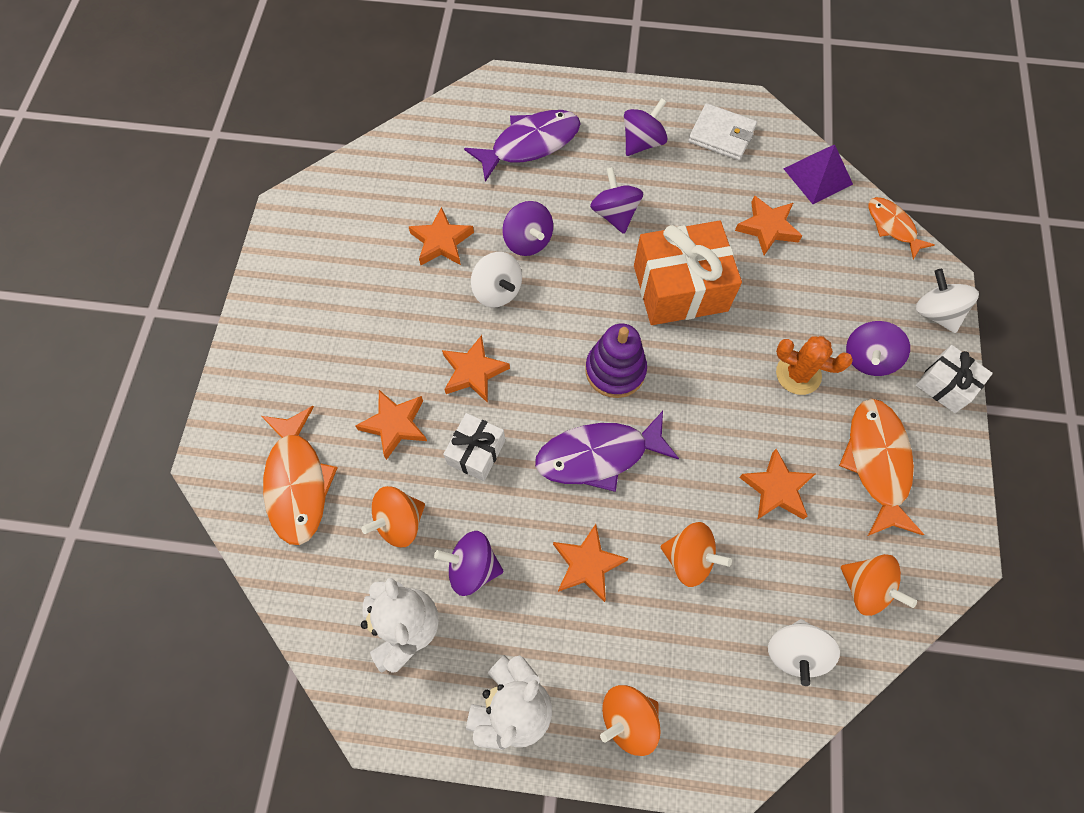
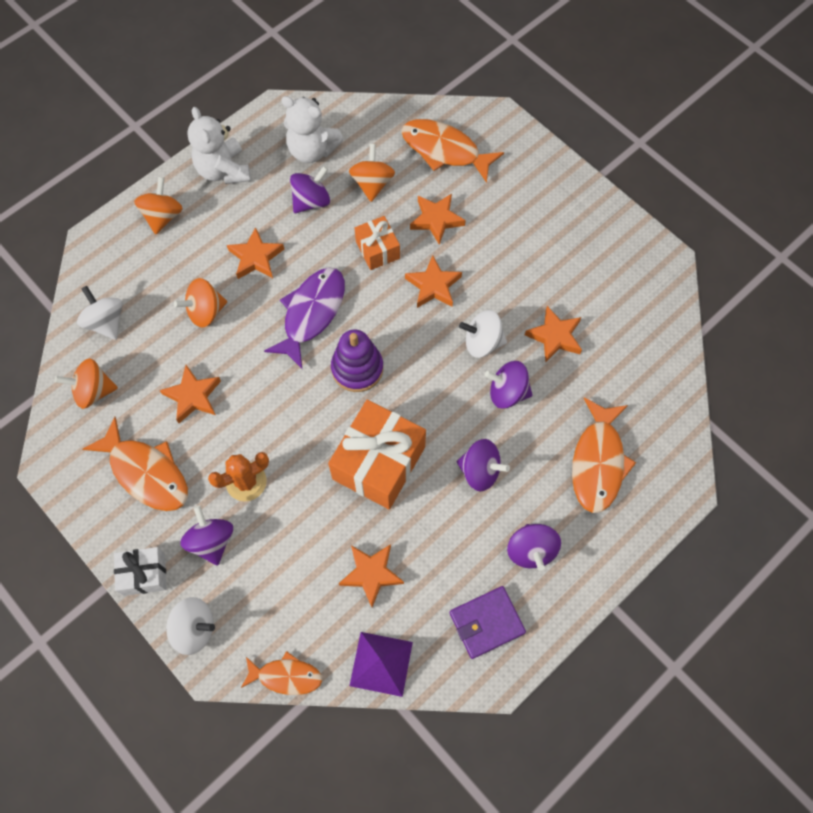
camera: 130 degrees right, 0 degrees up
(476, 452) = (377, 250): white gift -> orange gift
(530, 144) = (598, 462): purple fish -> orange fish
(721, 135) = (486, 622): white wallet -> purple wallet

